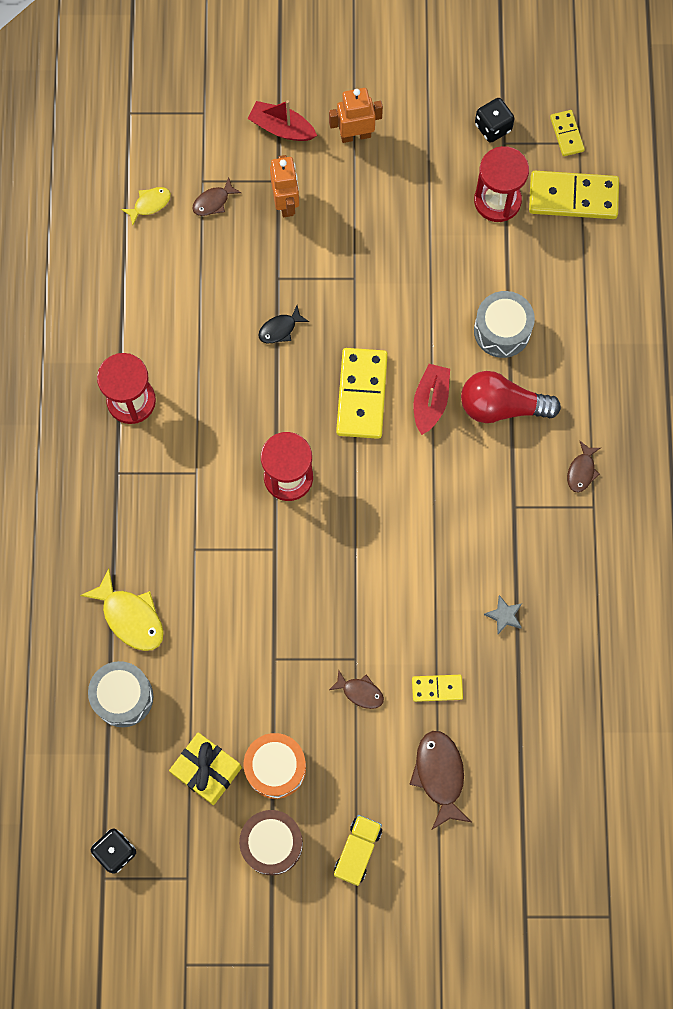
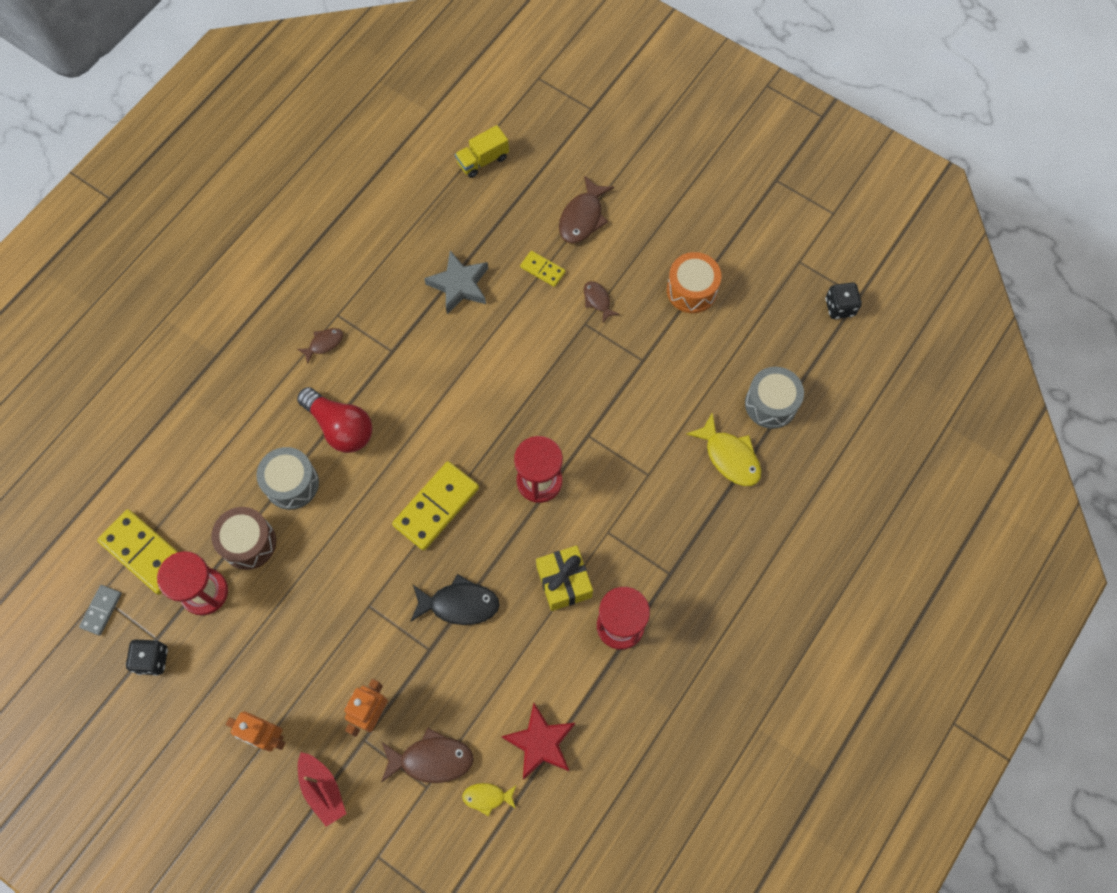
camera: 145 degrees left, 5 degrees down
(130, 617) = (729, 456): yellow fish -> yellow fish turned 150 degrees clockwise
(135, 269) = (540, 743): none -> red star
(207, 771) = (741, 318): yellow gift -> yellow gift (564, 582)
(213, 202) = (431, 759): brown fish -> brown fish, size x1.72
(272, 844) = (727, 246): brown drum -> brown drum (248, 543)
(280, 329) = (459, 604): black fish -> black fish, size x1.72
(357, 851) = (671, 208): yellow truck -> yellow truck (482, 160)
(430, 401) = (389, 466): red boat -> none
(504, 615) = (459, 285): grey star -> grey star, size x1.94
(567, 134) = (101, 610): yellow domino -> grey domino

